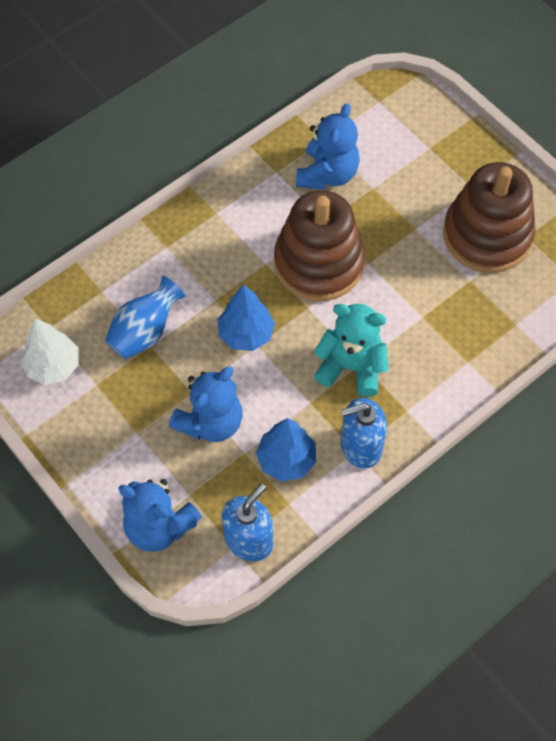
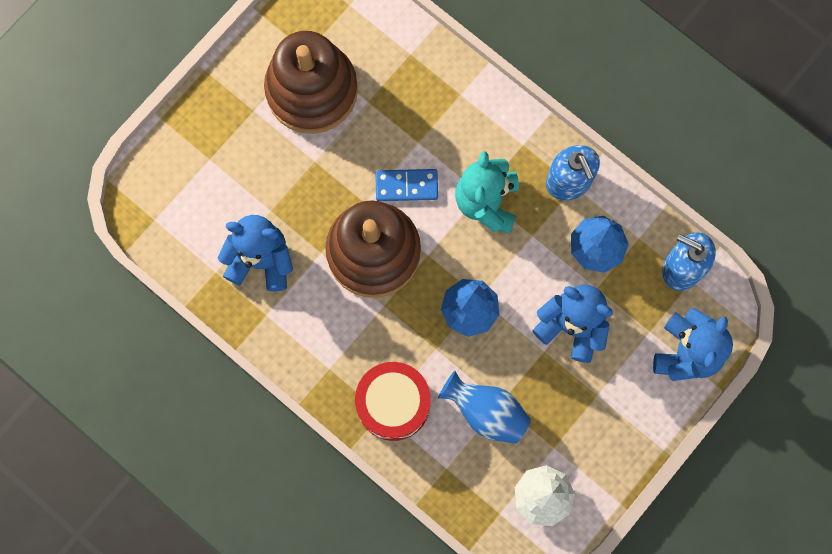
camera: 100 degrees left, 15 degrees up
(172, 257) = (393, 403): none -> red drum
(379, 300) = (406, 186): none -> blue domino

